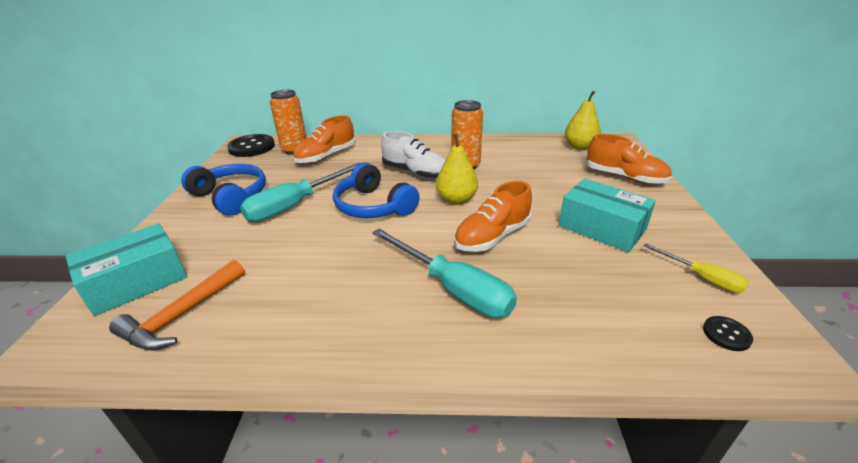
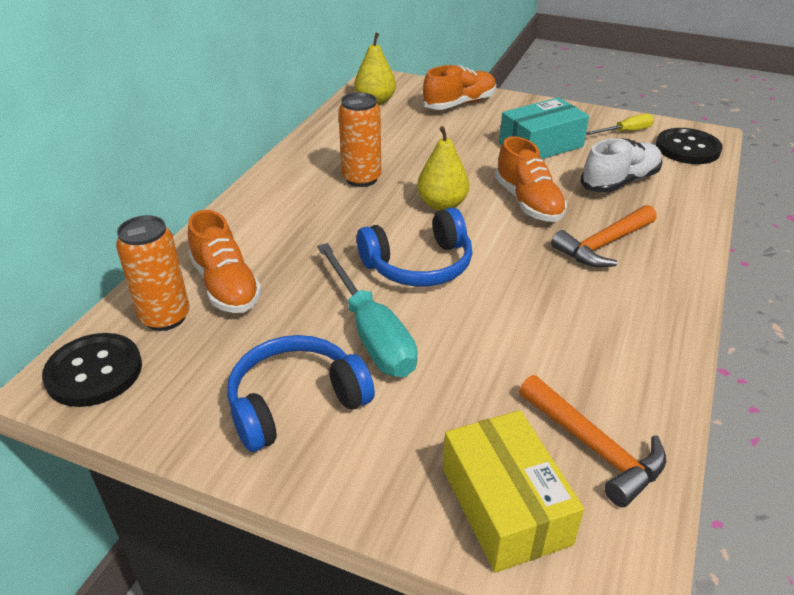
camera: 70 degrees left, 5 degrees up
(137, 282) = (505, 505): turquoise box -> yellow box
(415, 172) = (351, 217): white shoe -> white shoe (620, 182)
(452, 288) = (603, 245): turquoise screwdriver -> orange hammer
(726, 334) = (687, 148): black button -> black button, size x2.05

